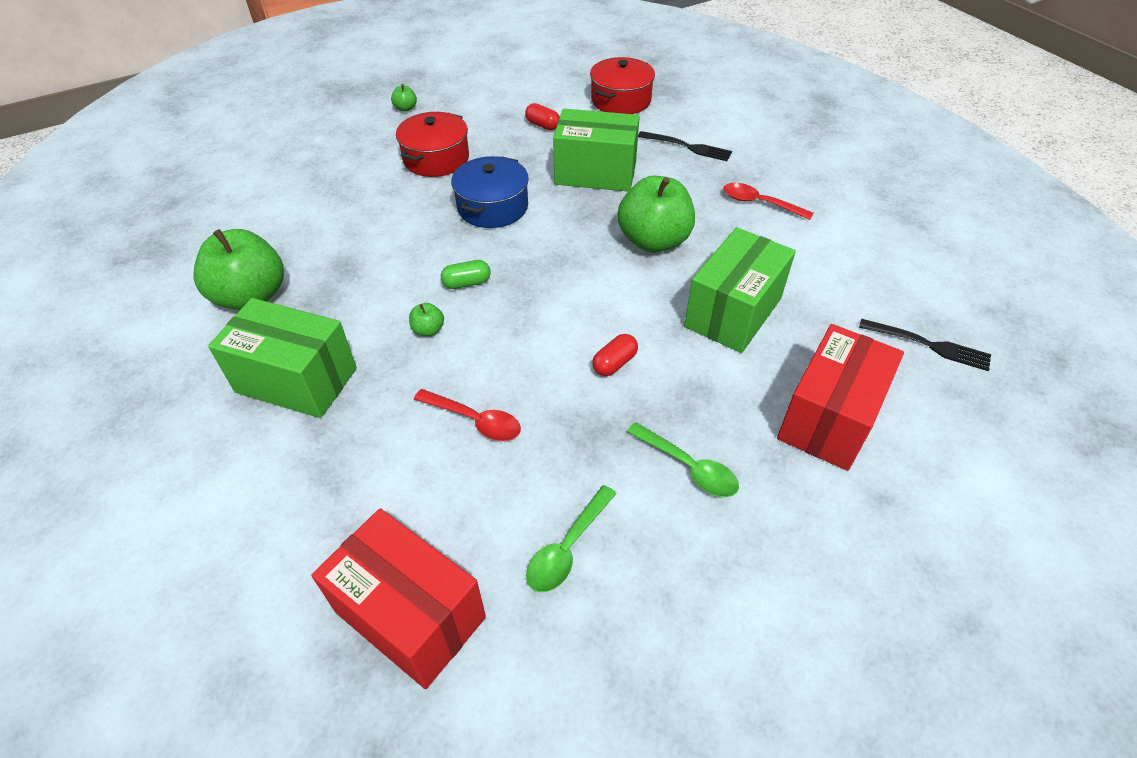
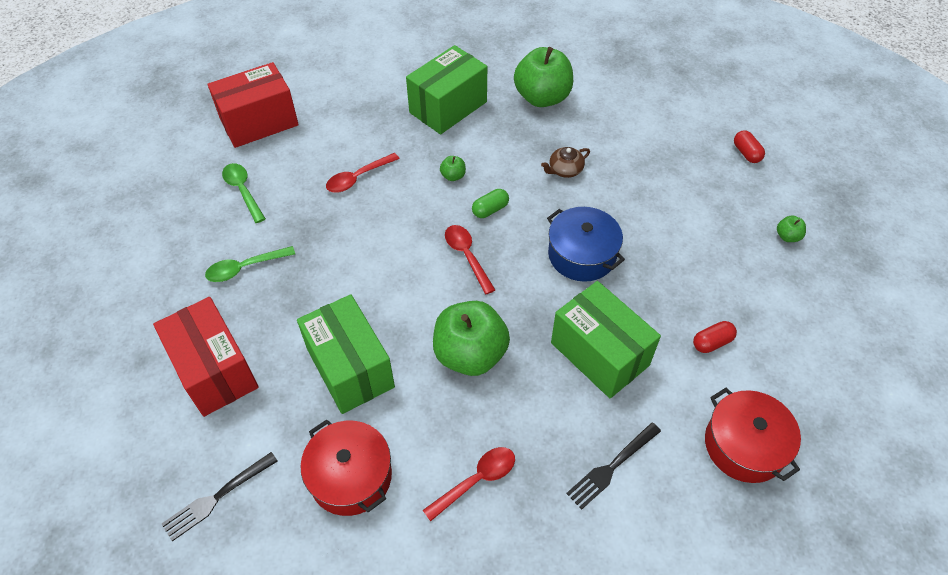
camera: 115 degrees right, 5 degrees up
(377, 246) = (565, 170): none -> brown teapot
(436, 159) = (679, 236): red pot -> red pot (350, 476)
(467, 283) = (490, 210): green capsule -> green capsule turned 45 degrees clockwise
(542, 280) = (467, 256): none -> red spoon
(595, 173) = (599, 354): green box -> green box turned 75 degrees counterclockwise
(614, 363) = (353, 266): red capsule -> red capsule (746, 153)

